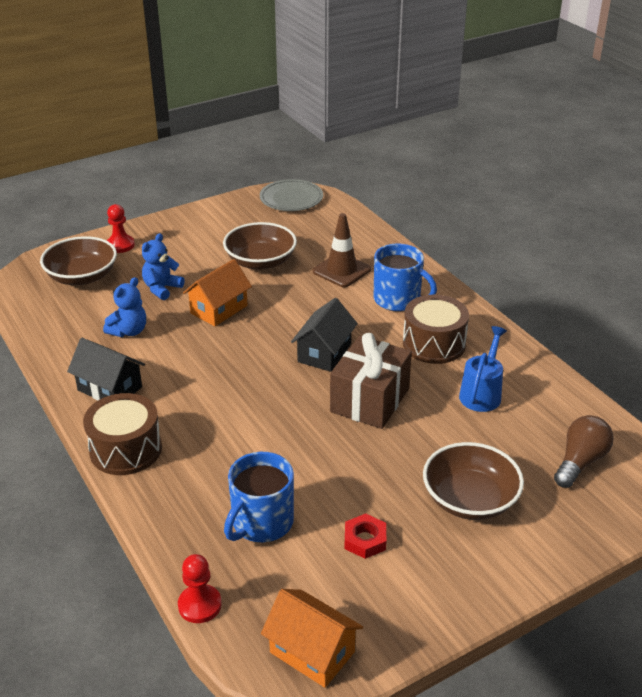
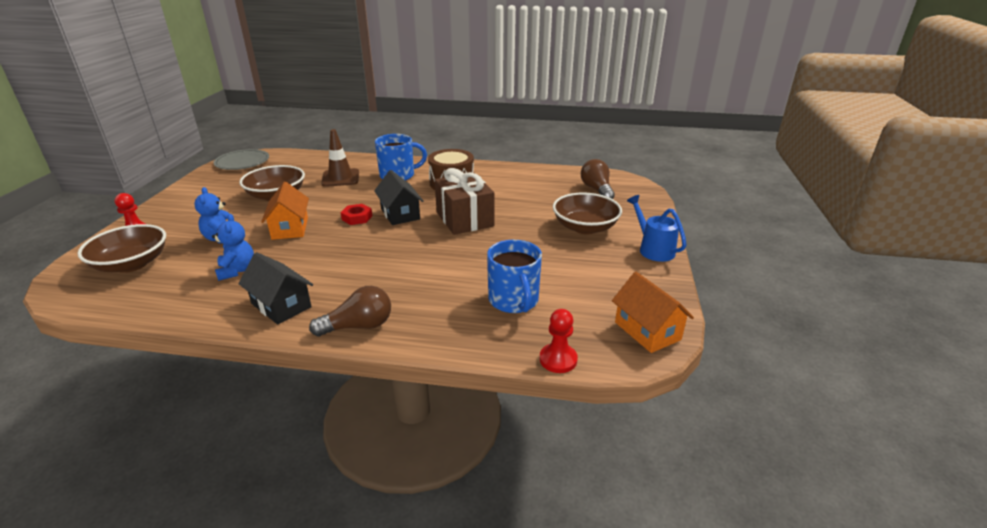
camera: 50 degrees left, 5 degrees down
(110, 388) = (281, 305): black house -> black house turned 60 degrees clockwise
(126, 449) = (358, 326): brown drum -> brown light bulb
(312, 652) = (647, 331): orange house -> orange house turned 75 degrees clockwise
(365, 540) = (575, 271): red nut -> red nut (357, 218)
(482, 393) = (511, 189): blue watering can -> blue watering can (653, 249)

